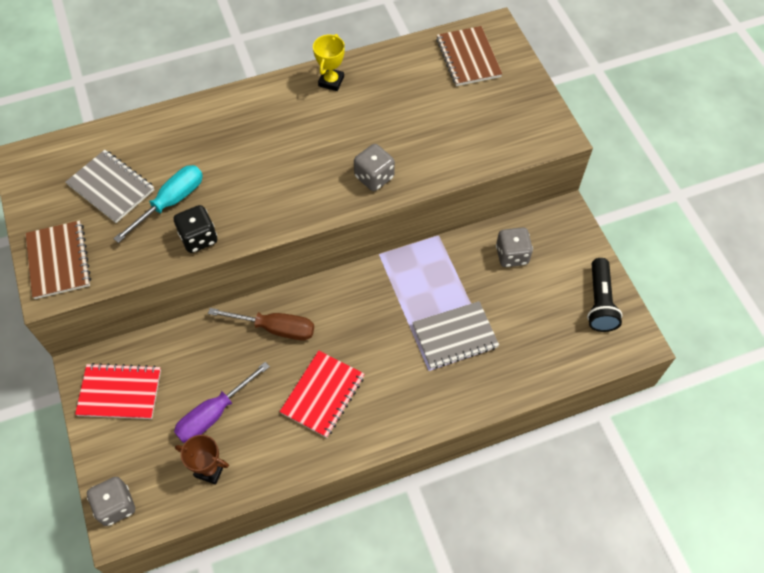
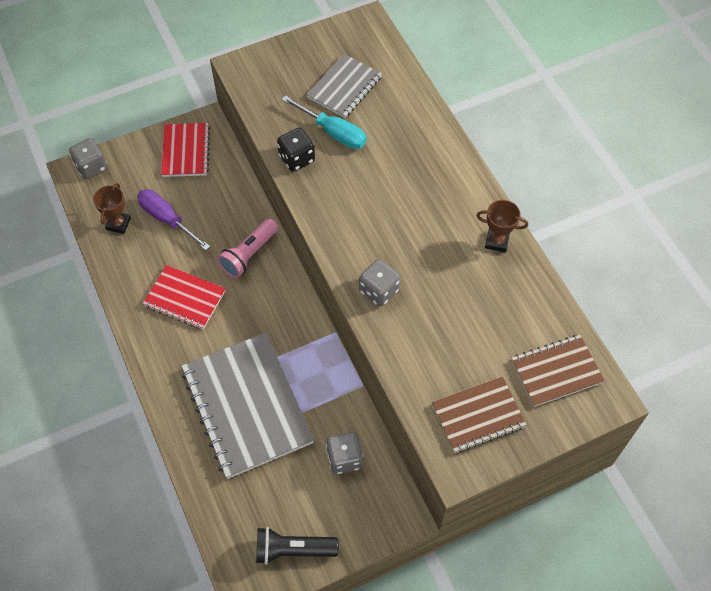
camera: 85 degrees right, 0 degrees up
(59, 261) = (267, 67): brown notebook -> brown notebook (478, 416)
(276, 328) = (249, 254): brown screwdriver -> pink flashlight
(331, 81) = (497, 241): yellow trophy -> brown trophy
(455, 336) = (247, 406): grey notebook -> grey notebook, size x1.79

